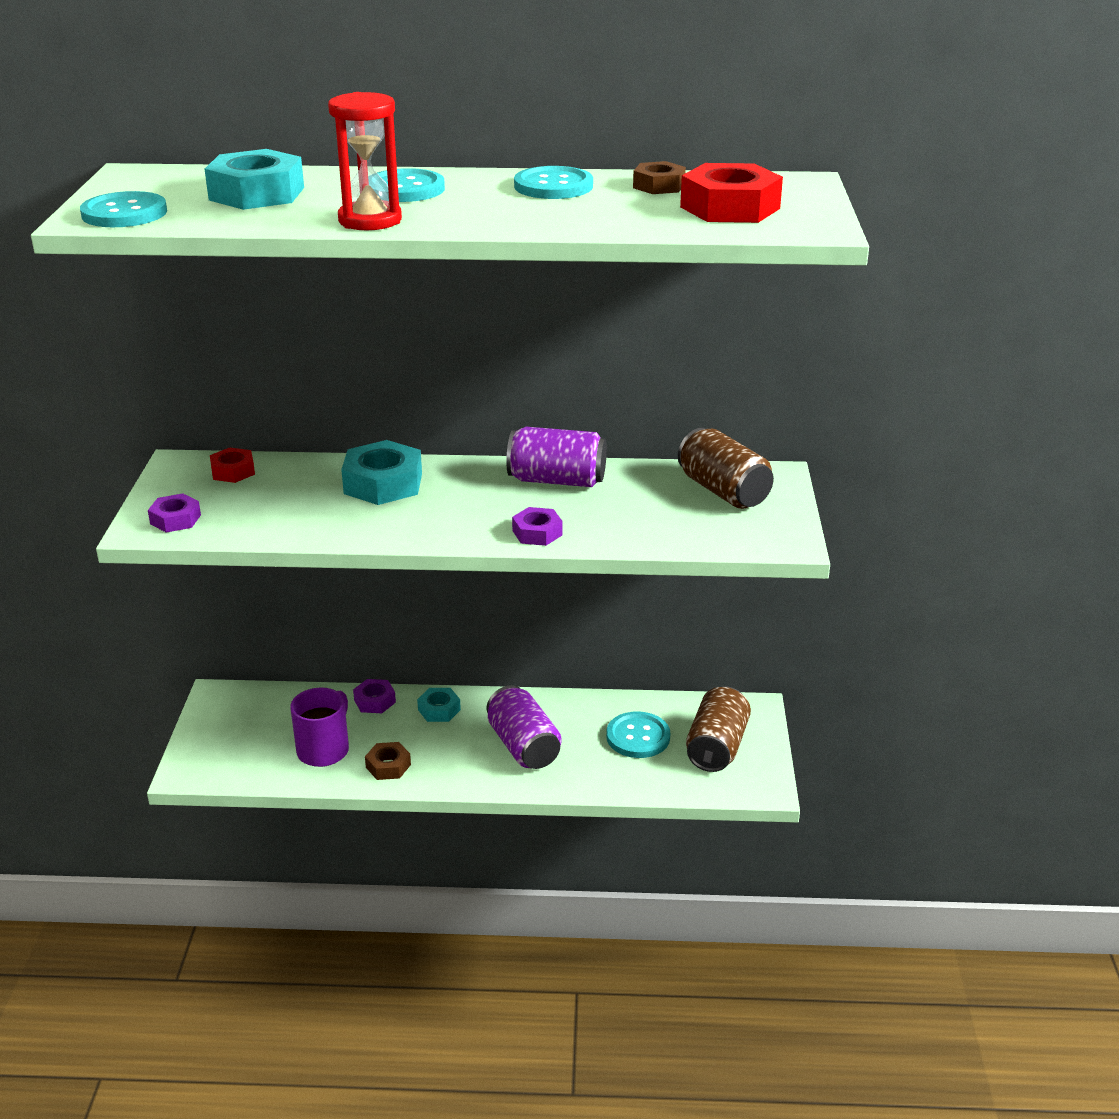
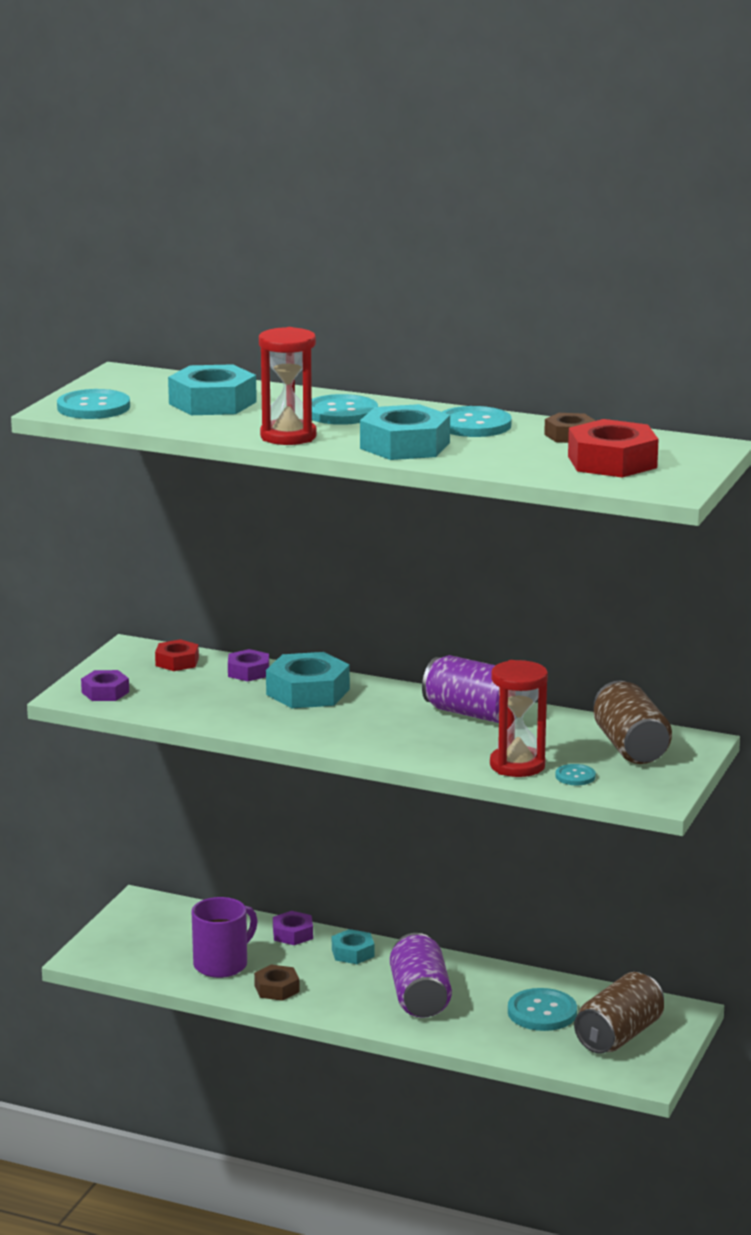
camera: 20 degrees right, 10 degrees down
(504, 216) = (405, 445): none -> turquoise nut
(537, 533) = (423, 752): purple nut -> purple nut (248, 672)
(636, 531) = (517, 765): none -> red hourglass
(698, 533) = (575, 776): none -> turquoise button

